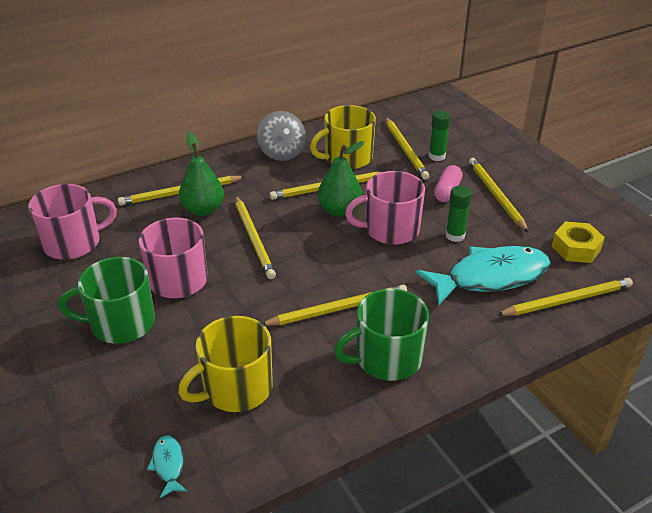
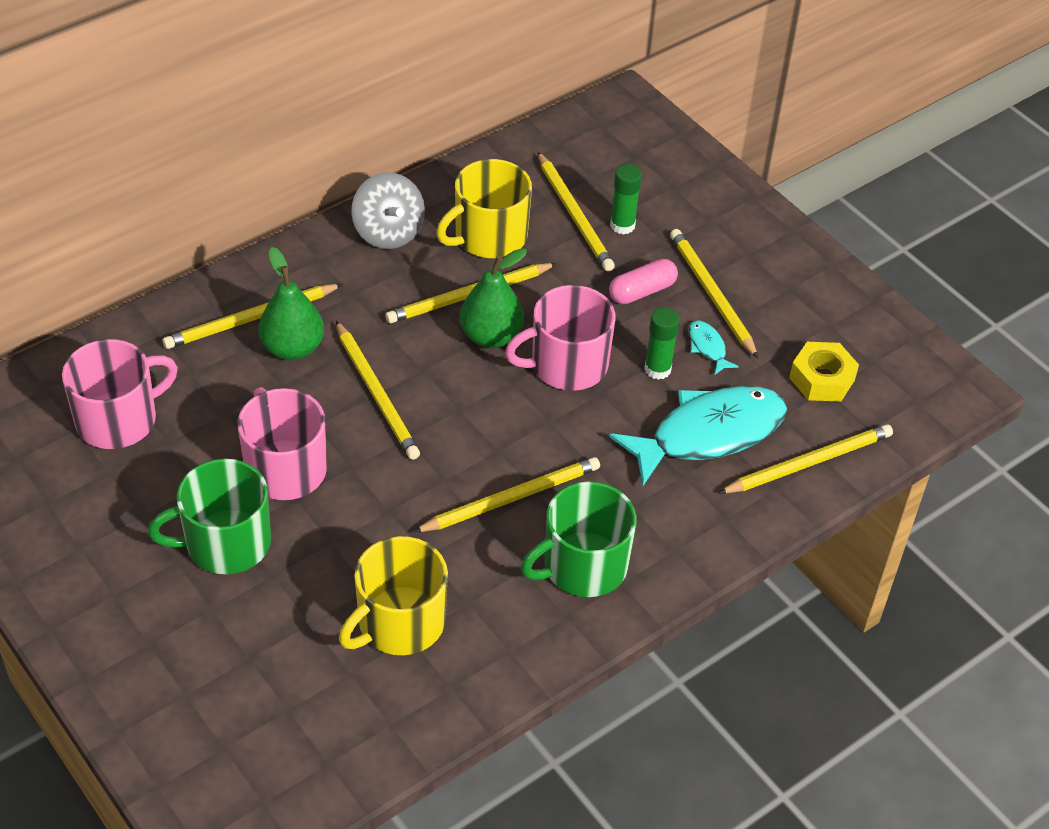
camera: 10 degrees left, 10 degrees up
(168, 465) = (339, 728): turquoise fish -> turquoise fish (708, 347)
(447, 191) = (642, 291): pink capsule -> pink capsule turned 45 degrees clockwise

